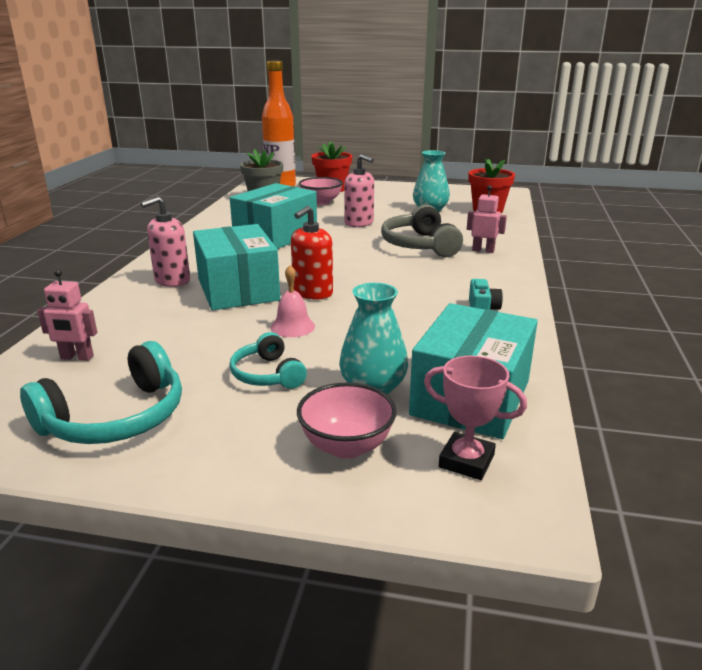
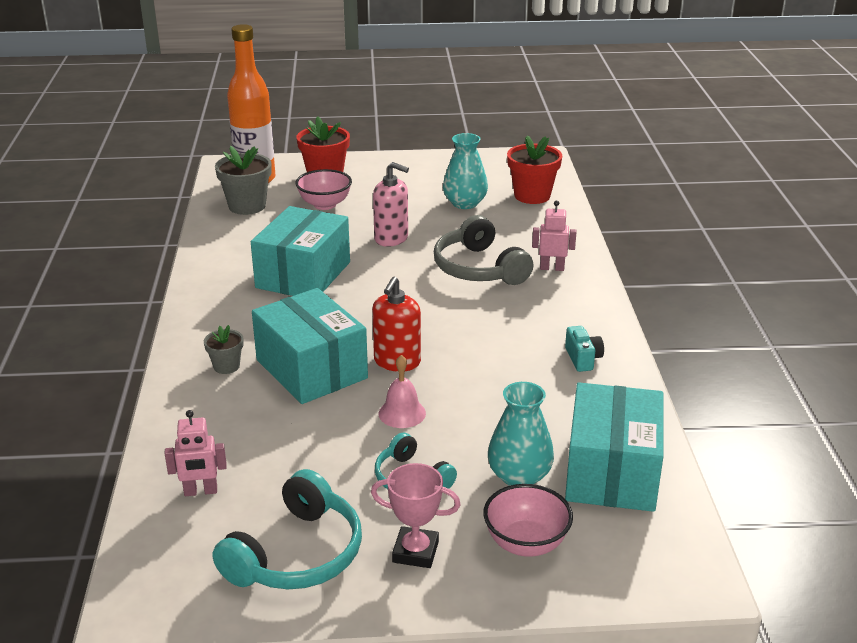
camera: 15 degrees left, 5 degrees up
(172, 280) = (226, 366): pink soap dispenser -> grey flower pot
(466, 461) = (632, 539): pink trophy -> pink trophy (415, 552)

